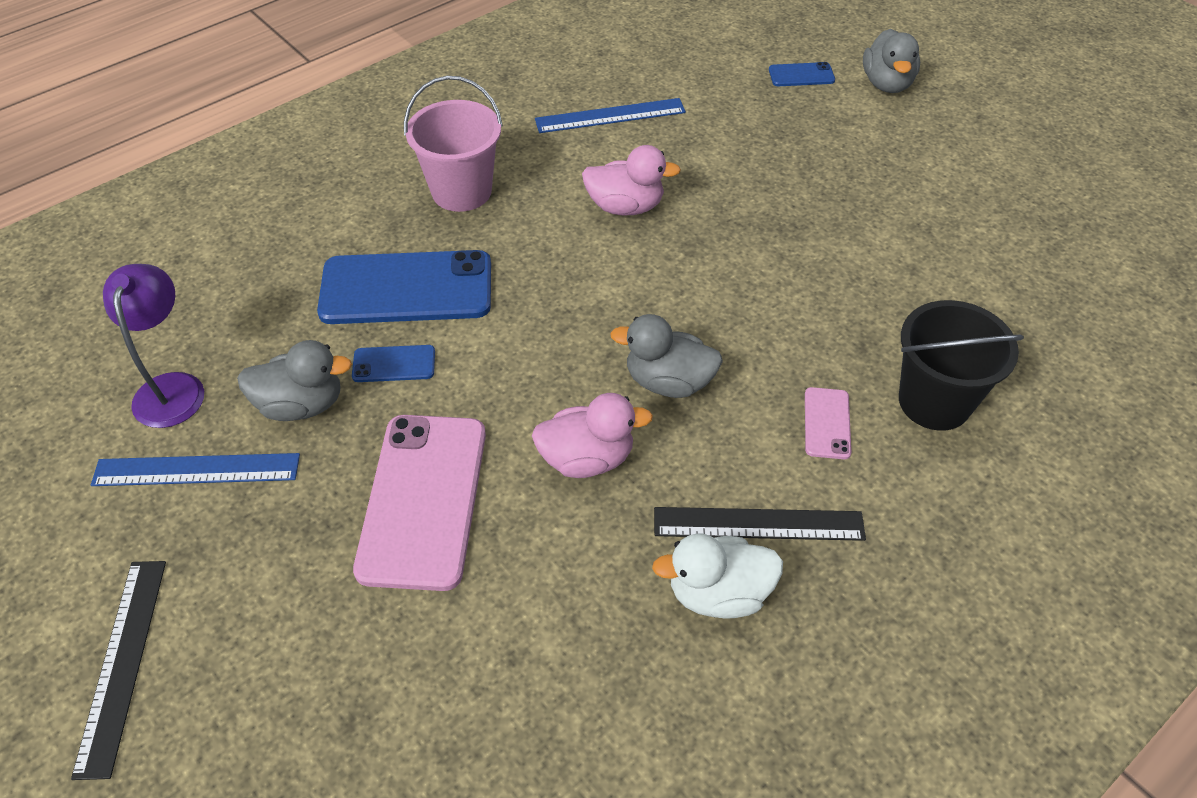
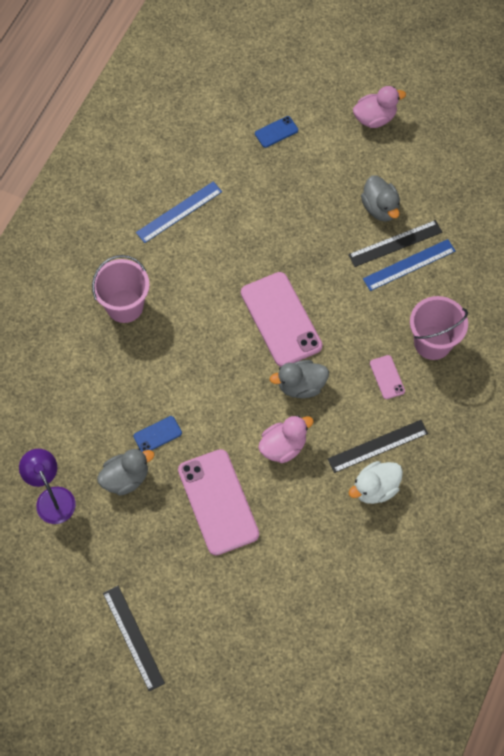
camera: 25 degrees left, 15 degrees up
(196, 470) = (98, 535): blue ruler -> blue ruler (409, 265)
(406, 289) = (135, 385): blue phone -> none
(625, 207) = (223, 279): pink duck -> pink duck (375, 118)
(685, 283) = (281, 319): none -> pink phone
(887, 84) = (329, 120): grey duck -> grey duck (380, 208)
(925, 249) = (395, 243): none -> black ruler
(934, 402) = (432, 342): black bucket -> pink bucket

